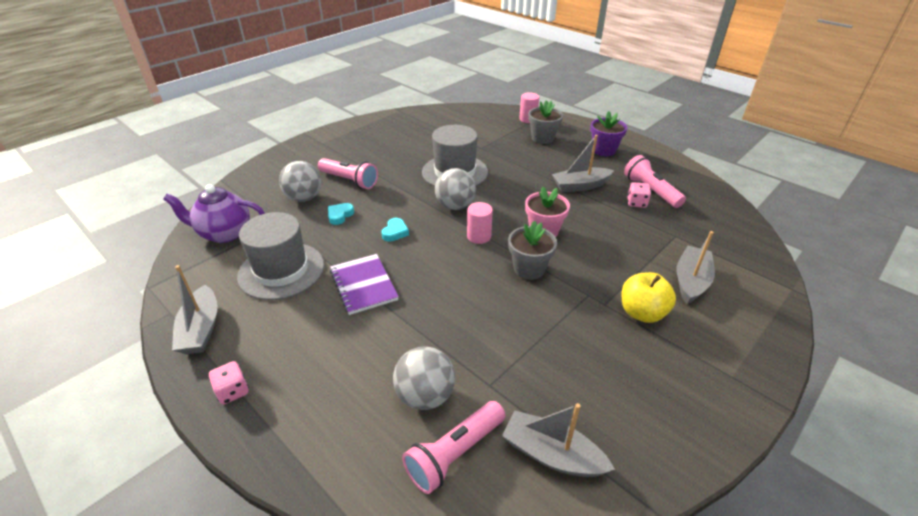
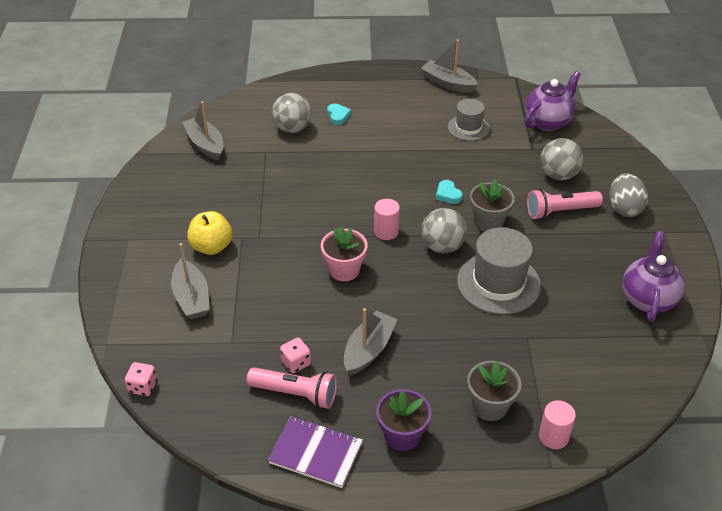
camera: 135 degrees right, 5 degrees up
(233, 391) = (383, 78): pink dice -> pink dice (143, 387)
(281, 270) = (468, 128): grey hat -> grey hat, size x0.60
(314, 162) = (624, 208): none -> grey egg
(340, 215) = (507, 180): turquoise heart -> turquoise heart (338, 116)
(363, 285) = (407, 151): purple notebook -> purple notebook (316, 453)
(393, 129) = (647, 299): none -> purple teapot
(454, 453) = (251, 119): pink flashlight -> none
(529, 269) = (319, 229): grey flower pot -> grey flower pot (488, 222)
(552, 454) = (205, 144): grey boat -> grey boat turned 105 degrees counterclockwise

